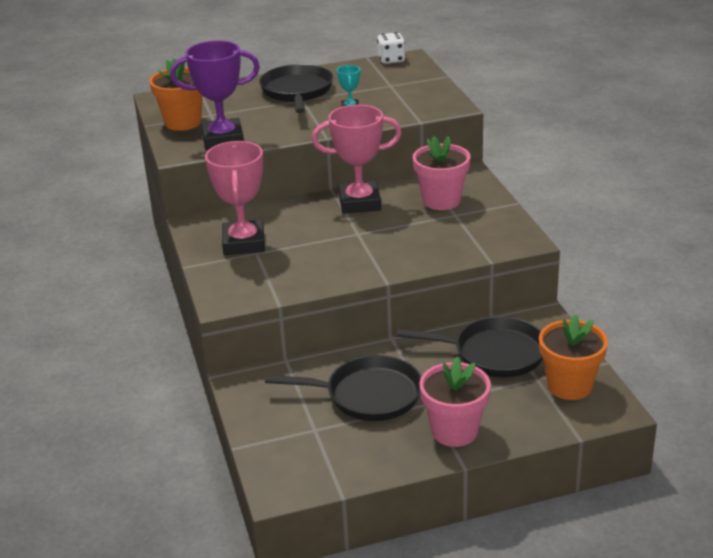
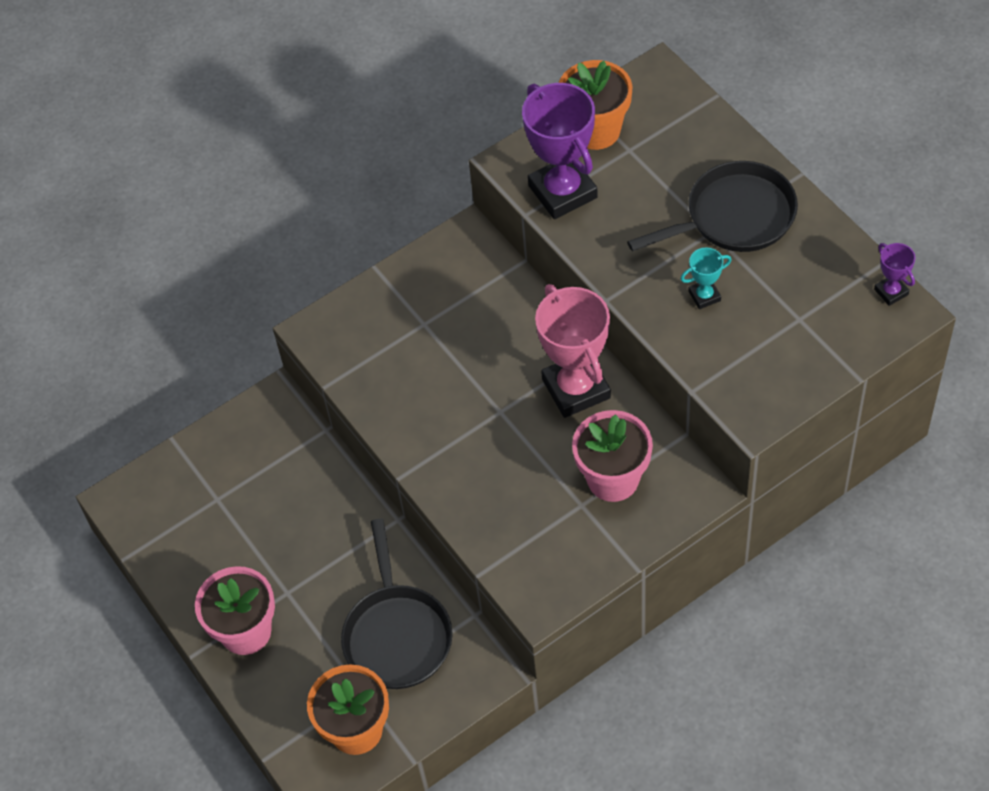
camera: 75 degrees right, 25 degrees up
(244, 243) = (440, 303): pink trophy -> none
(367, 395) = (285, 529): black pan -> none
(391, 60) = (891, 292): white dice -> purple trophy

